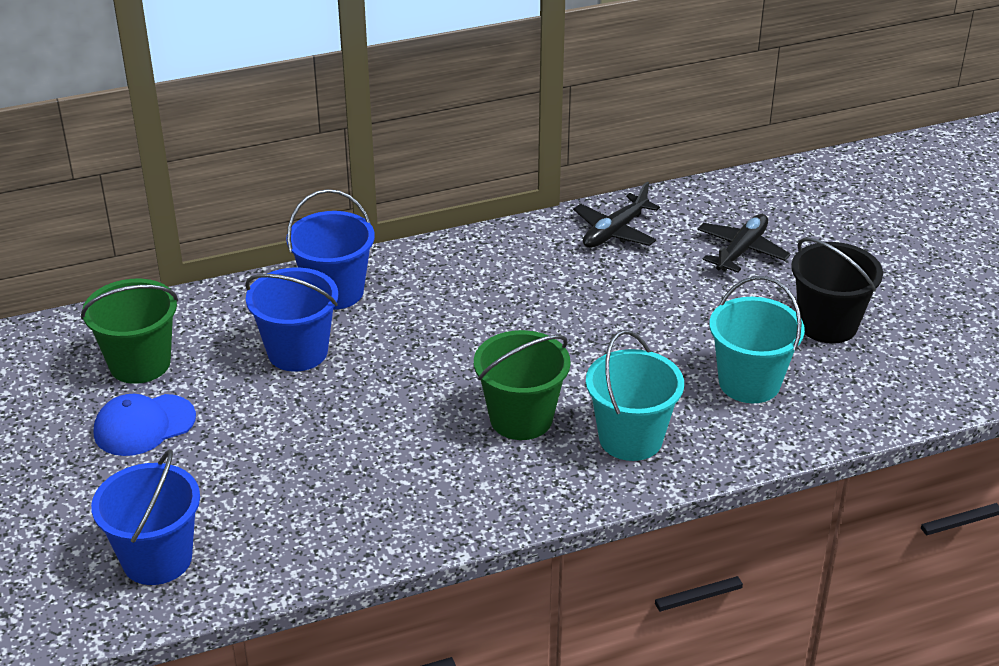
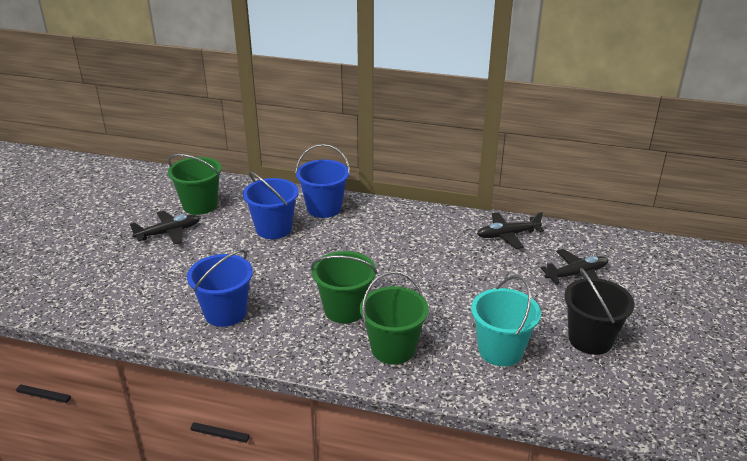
camera: 35 degrees right, 5 degrees down
(144, 425) = (168, 233): blue cap -> black plane
(157, 559) = (100, 295): blue bucket -> blue bucket (225, 313)
(630, 438) = (393, 348): turquoise bucket -> green bucket

